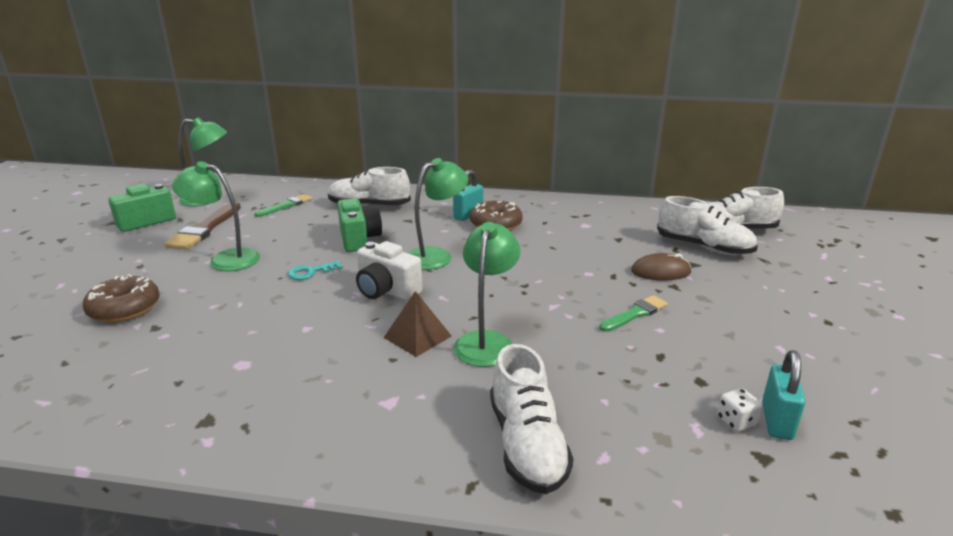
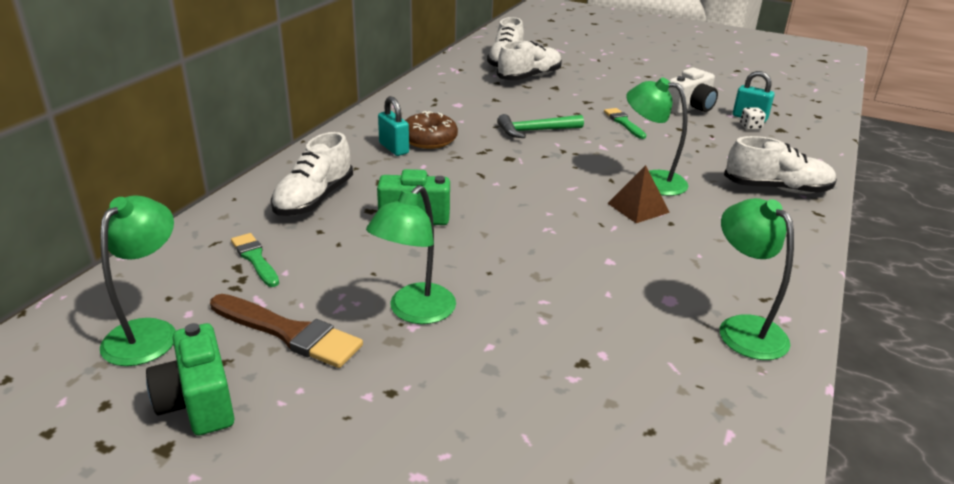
camera: 75 degrees left, 5 degrees up
(125, 309) = (527, 393): brown donut -> none
(311, 272) = (486, 251): turquoise key -> none
(386, 291) = (549, 212): white camera -> white camera (690, 108)
(436, 256) = (484, 178): green lamp -> green lamp (743, 328)
(559, 266) = (535, 131): none -> green hammer
(660, 272) = (562, 100): brown mouse -> none

